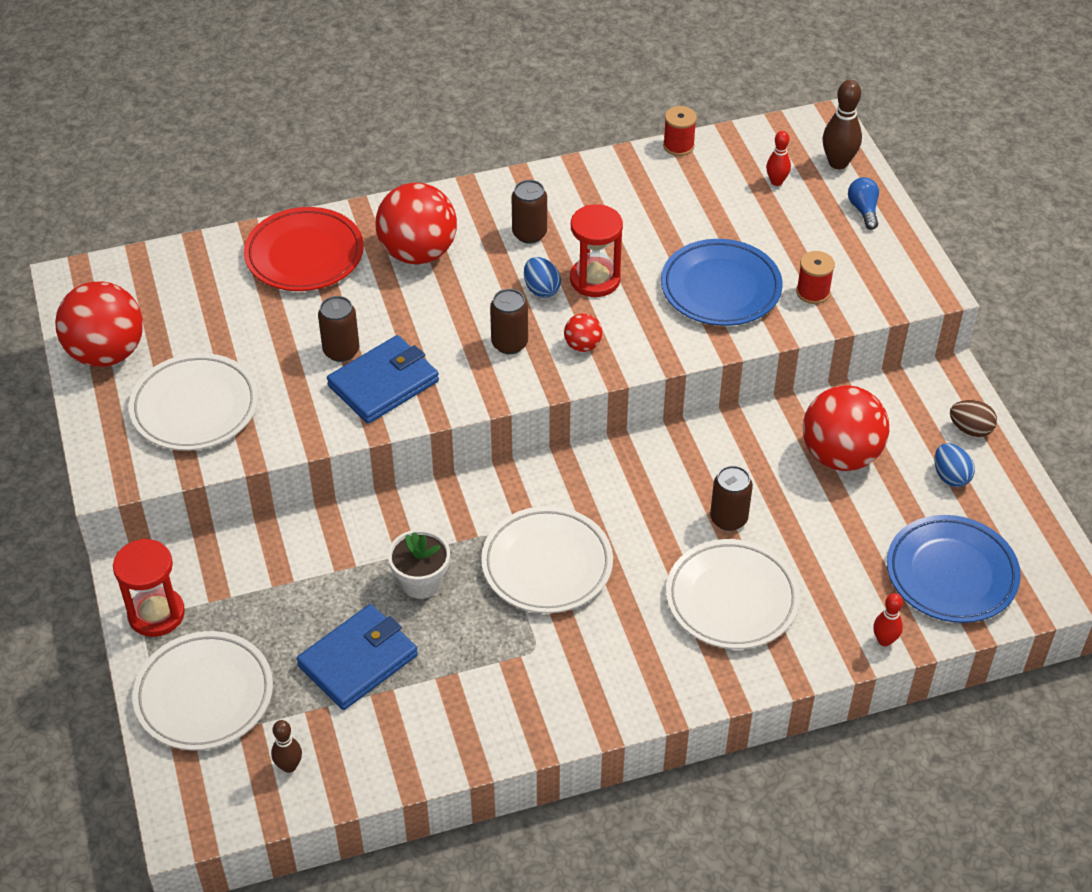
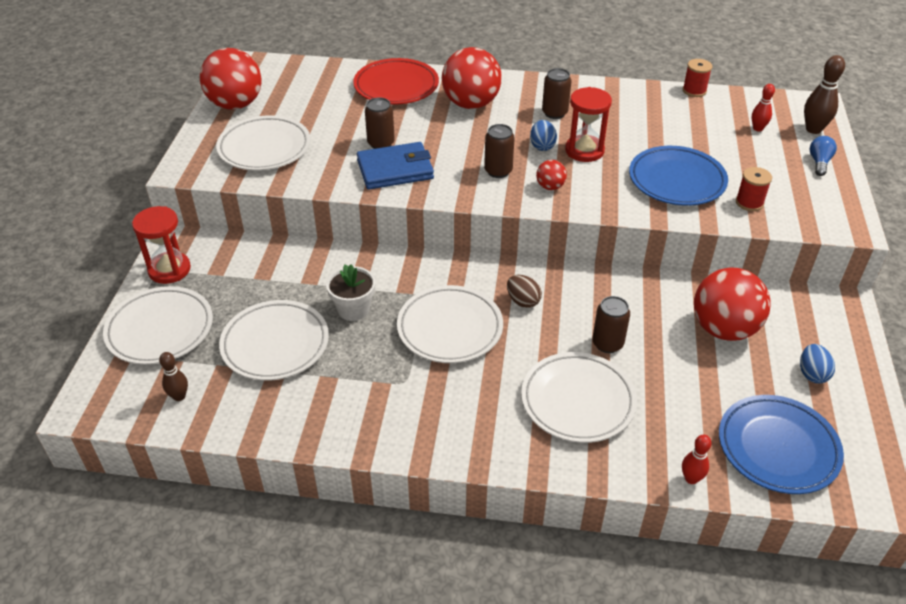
camera: 25 degrees right, 5 degrees down
(358, 660) = (275, 344): blue wallet -> white plate
(970, 429) = (846, 345): brown egg -> brown egg (523, 301)

